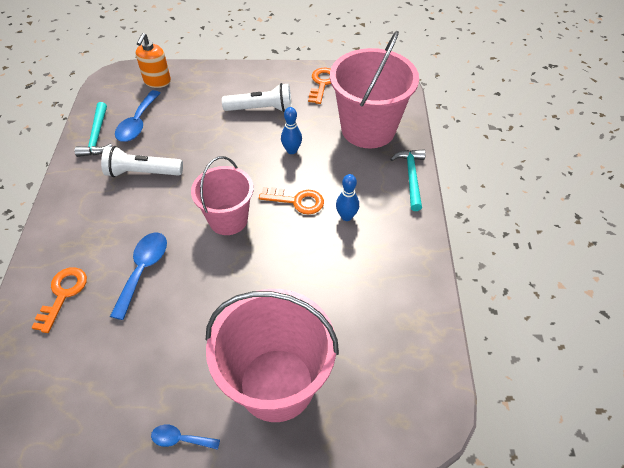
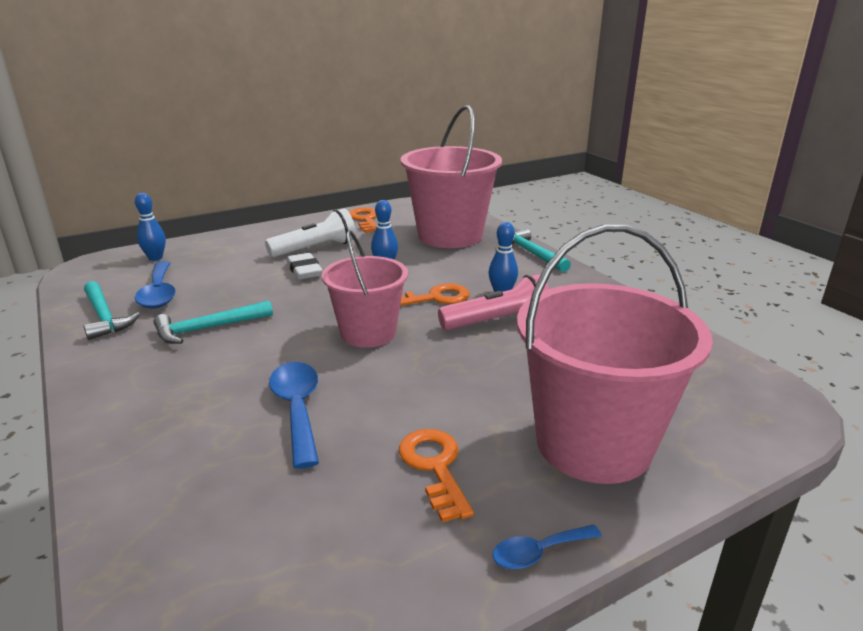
camera: 30 degrees left, 25 degrees down
(63, 294) = (187, 476): orange key -> orange key (435, 467)
(142, 172) = (207, 328): white flashlight -> turquoise hammer
(157, 81) = (155, 258): orange soap dispenser -> blue bowling pin
(236, 133) = (304, 270): none -> white eraser
(317, 245) = (497, 321): none -> pink flashlight

